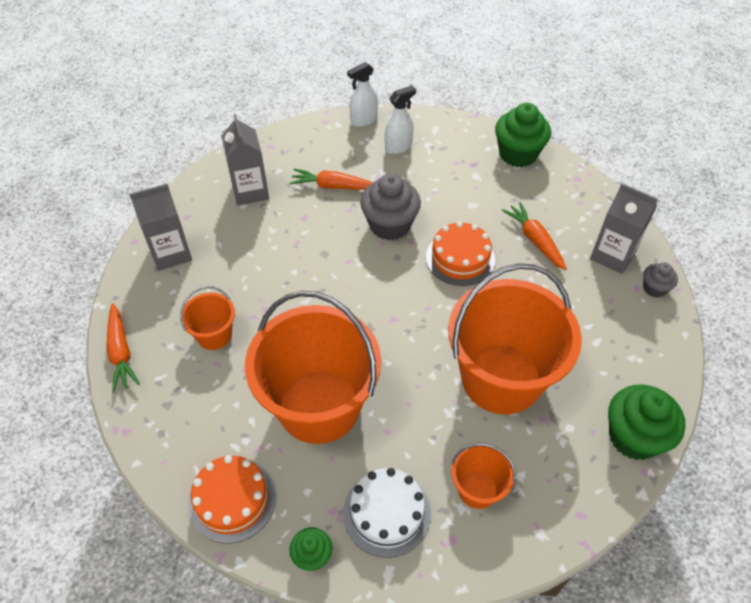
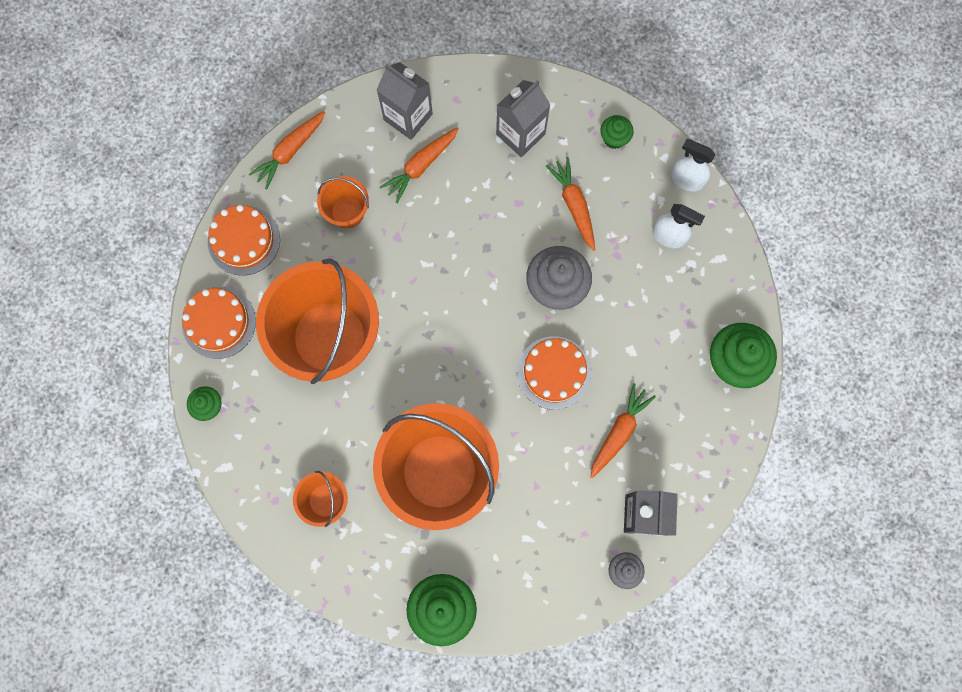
camera: 60 degrees right, 25 degrees up
(169, 433) = (244, 240): none -> orange cake
(220, 264) = (421, 166): none -> orange carrot
(300, 142) = (614, 138): none -> green cupcake
(387, 513) = (269, 441): white cake -> none

